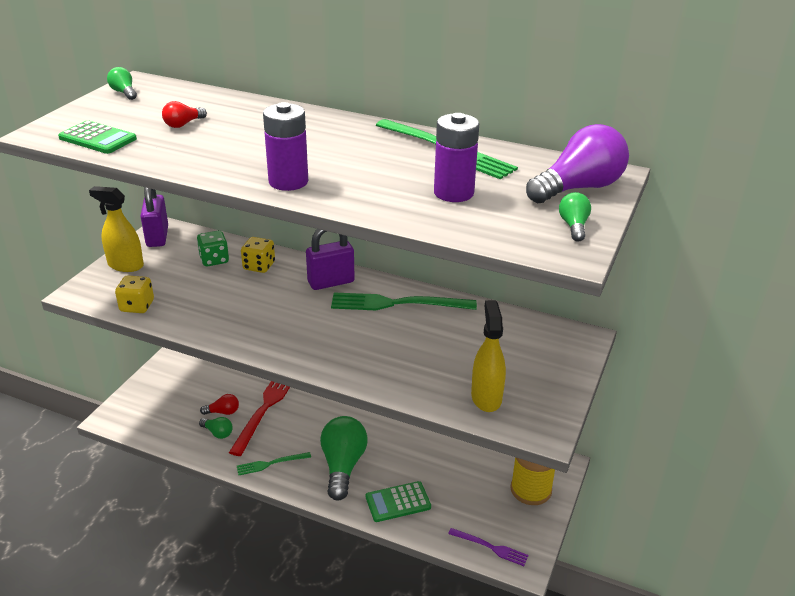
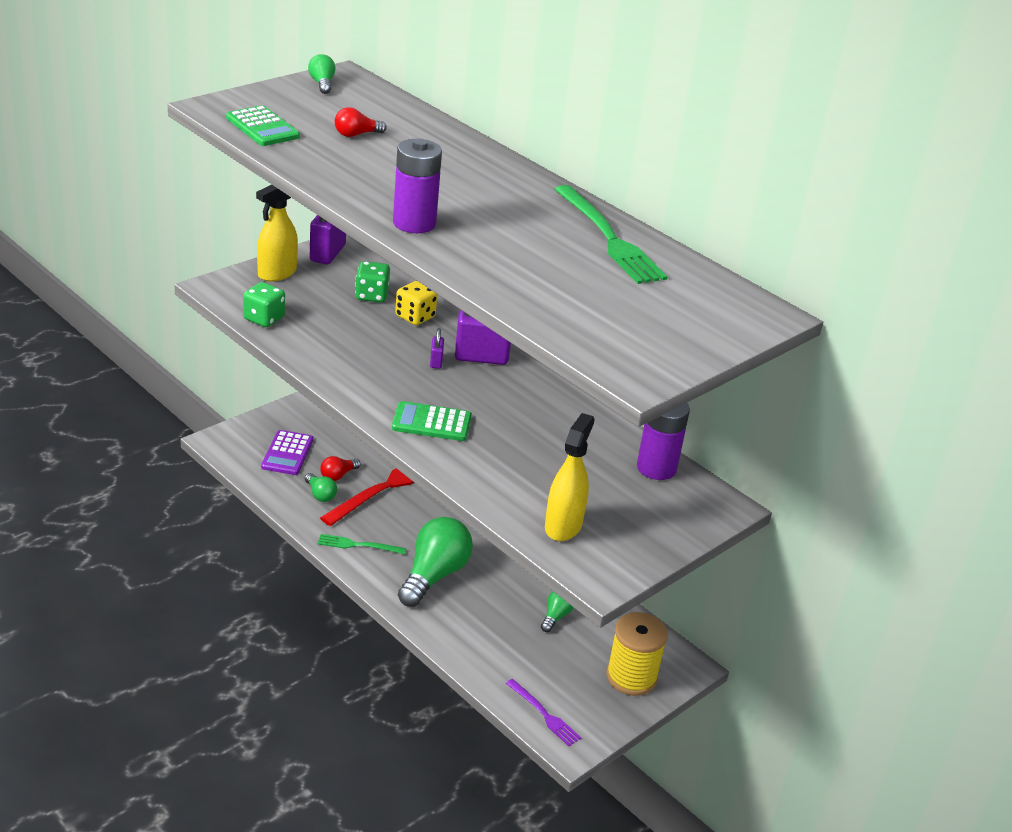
camera: 20 degrees right, 0 degrees up
(125, 265) = (277, 273): yellow spray bottle -> yellow spray bottle turned 90 degrees counterclockwise
(137, 306) = (264, 319): yellow dice -> green dice
(173, 408) = (287, 453): none -> purple calculator
(223, 412) = (338, 475): red light bulb -> red light bulb turned 120 degrees clockwise
(299, 297) = (436, 362): none -> purple padlock
(397, 303) = (539, 403): green fork -> none
(398, 502) = (471, 633): green calculator -> green calculator (431, 423)
(453, 193) = (573, 283): purple battery -> purple battery (656, 468)
(573, 226) = (668, 352): green light bulb -> green light bulb (556, 616)
(578, 188) = (715, 317): purple light bulb -> none

